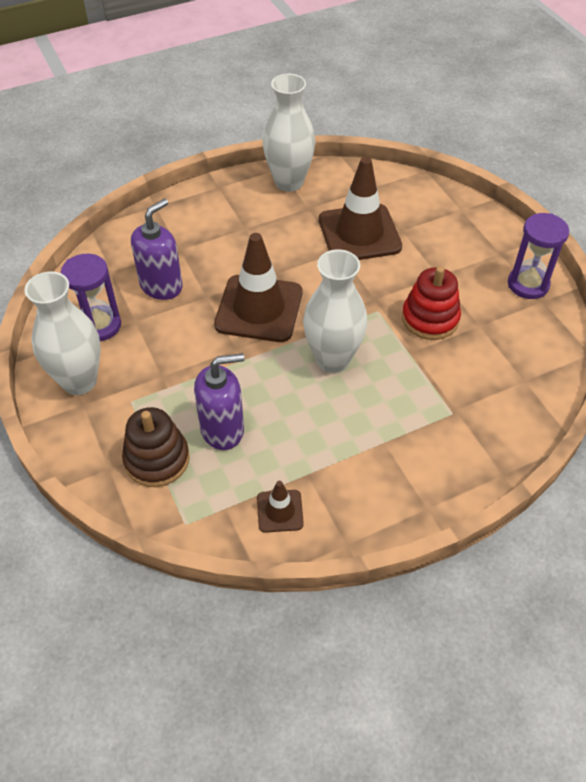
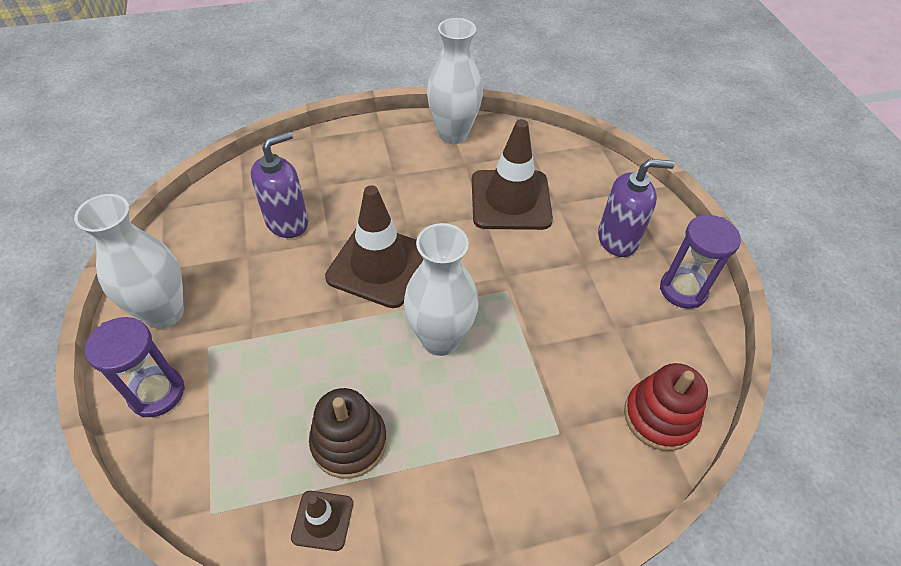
camera: 10 degrees right, 0 degrees up
(99, 325) = (209, 254): purple hourglass -> purple hourglass (157, 393)
(157, 459) = (209, 423): brown stacking toy -> brown stacking toy (349, 442)
(222, 429) = (293, 400): purple soap dispenser -> purple soap dispenser (618, 239)
(430, 318) = (562, 310): red stacking toy -> red stacking toy (659, 417)

